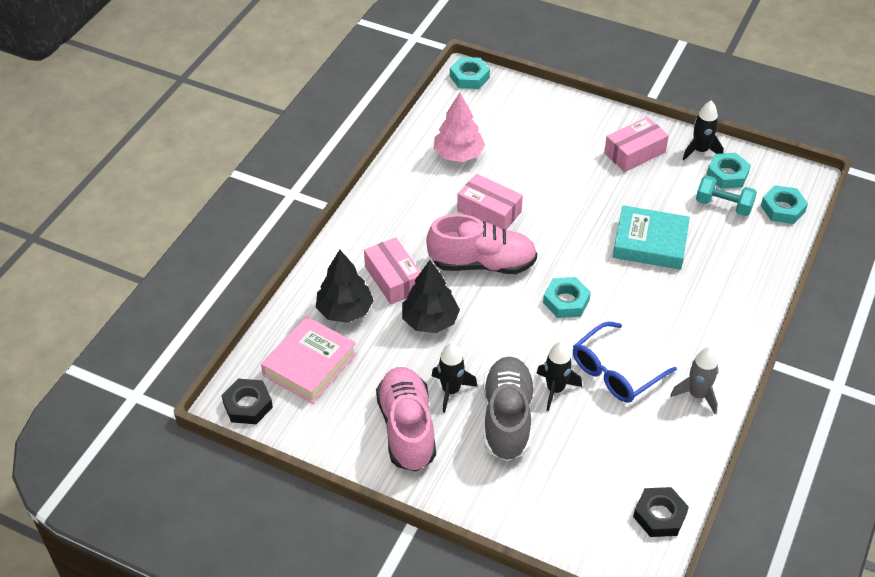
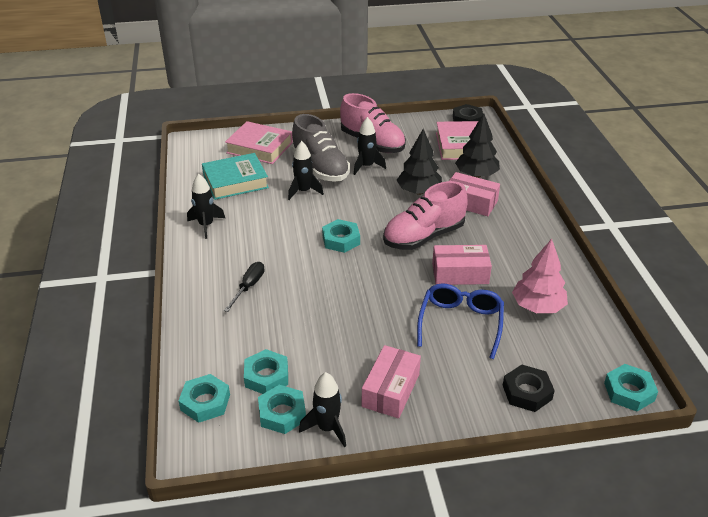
camera: 145 degrees right, 10 degrees down
(556, 503) = (259, 147): none -> pink book
(615, 372) = (271, 215): blue glasses -> blue glasses (460, 323)
(650, 243) = (310, 309): turquoise book -> turquoise book (235, 181)
(659, 515) = (196, 164): black nut -> black nut (527, 392)
(692, 293) = (249, 287): none -> black screwdriver
(697, 395) = (206, 225): grey rocket -> black rocket
(723, 205) = (266, 376): turquoise dumbbell -> turquoise nut

